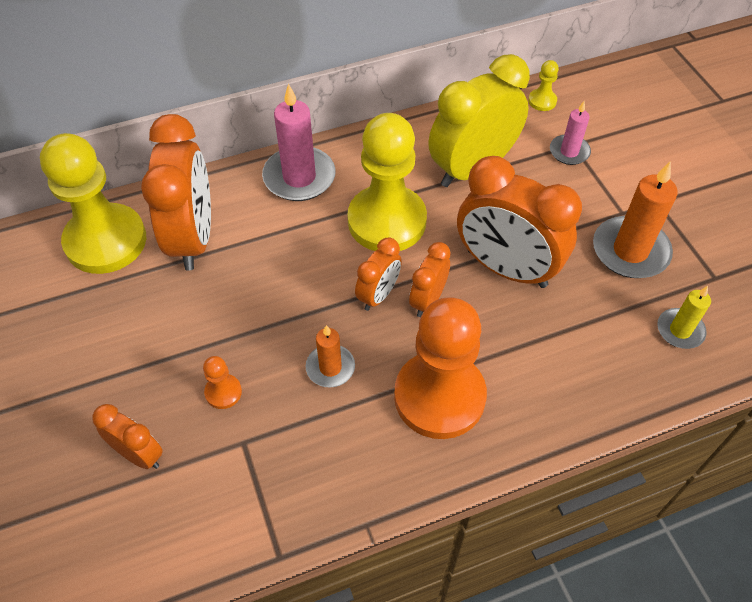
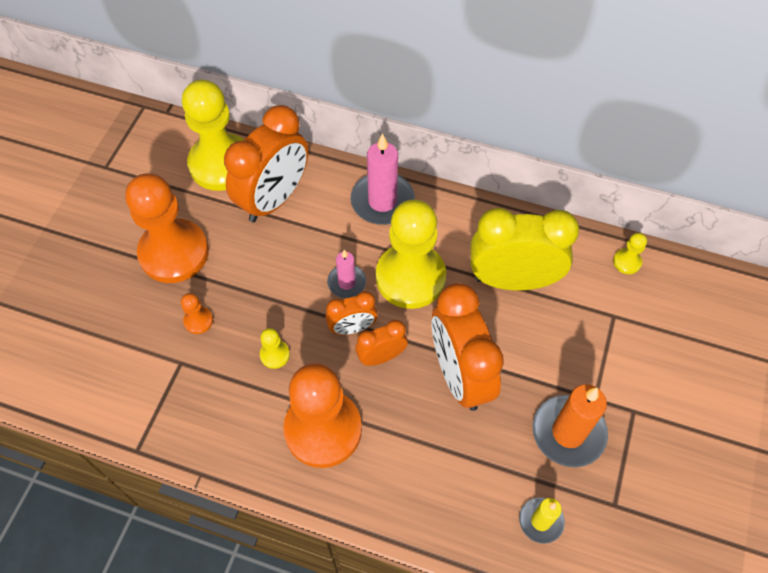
camera: 40 degrees right, 5 degrees up
(134, 350) = (174, 253): none -> orange pawn
(139, 454) = (119, 323): orange clock -> none
(330, 367) = (275, 355): orange candle -> yellow pawn
(569, 152) = (604, 319): pink candle -> pink candle (346, 282)

